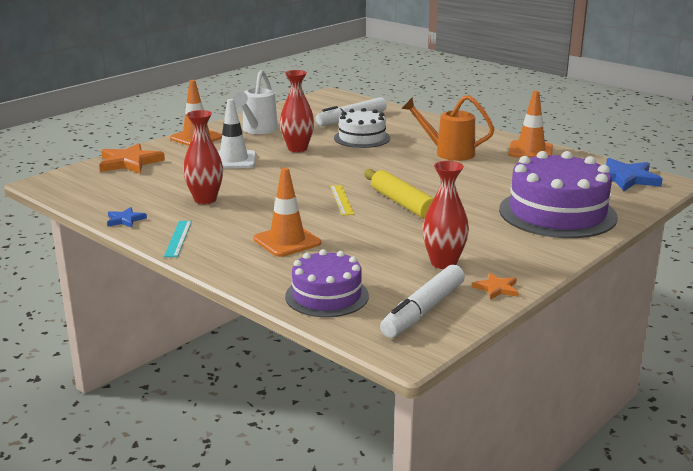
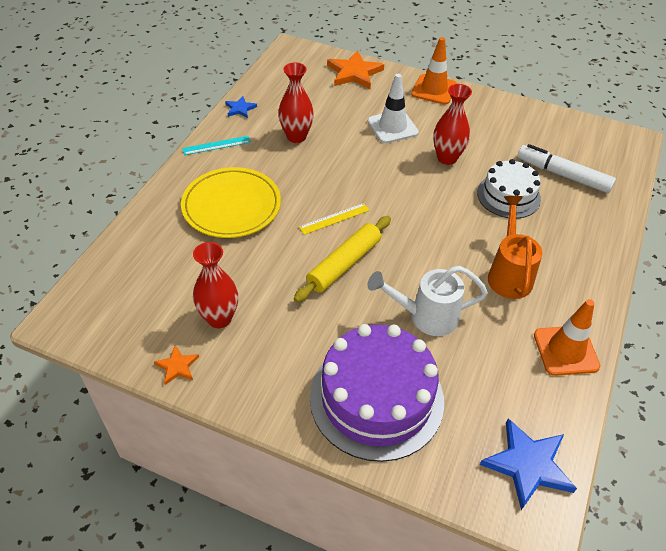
camera: 70 degrees right, 25 degrees up
(257, 130) = (480, 119): white watering can -> white watering can (426, 316)
(287, 241) = (231, 206): orange traffic cone -> yellow plate
(327, 296) = (138, 254): purple cake -> none
(423, 310) = (124, 320): white marker -> none

